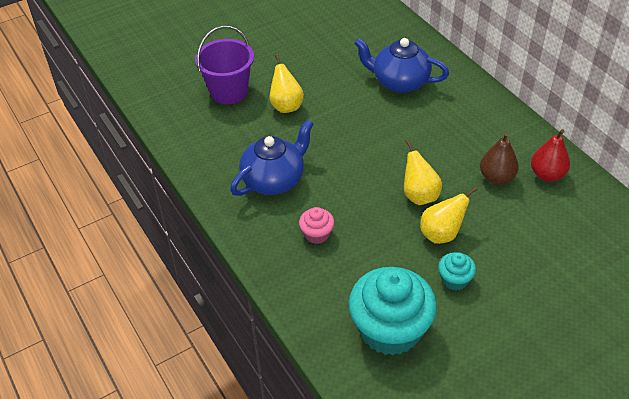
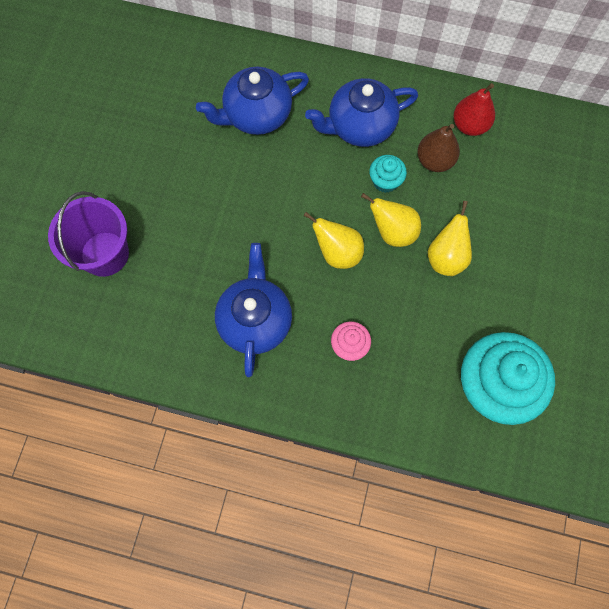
camera: 45 degrees left, 25 degrees up
(286, 106) = (179, 226): yellow pear -> yellow pear (337, 253)
(455, 279) = (496, 294): turquoise cupcake -> turquoise cupcake (385, 181)
(463, 127) = (360, 126): none -> blue teapot

